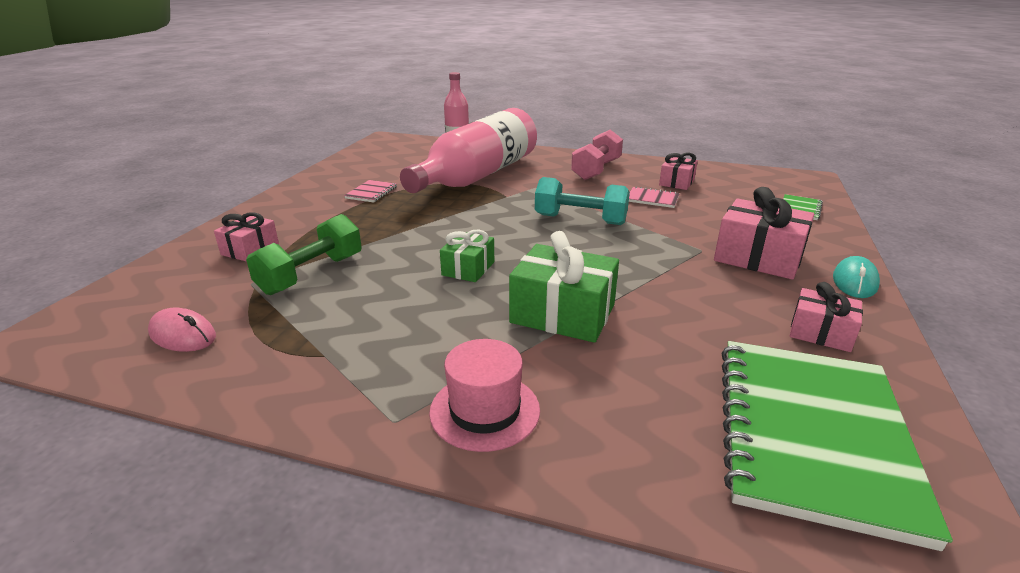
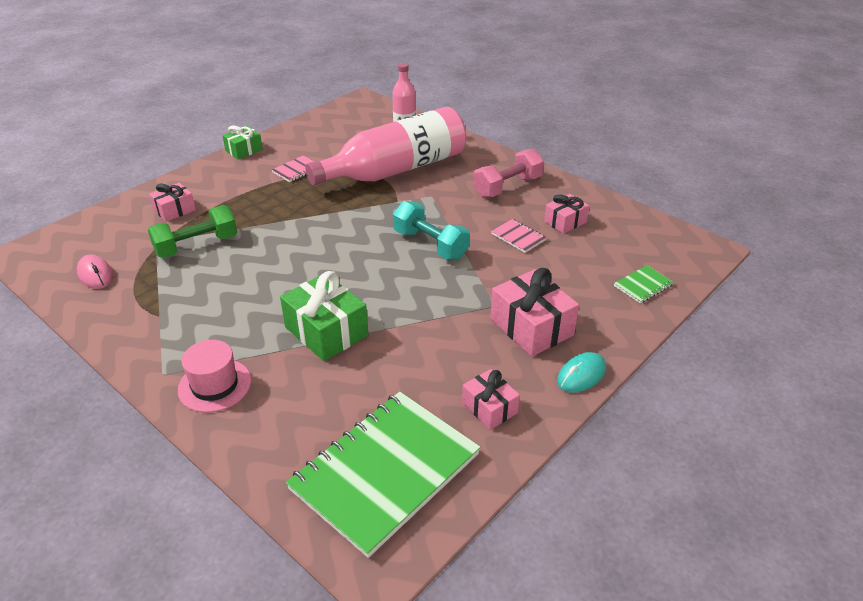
camera: 25 degrees right, 10 degrees up
(468, 268) = (300, 271): green gift -> green gift (244, 150)

